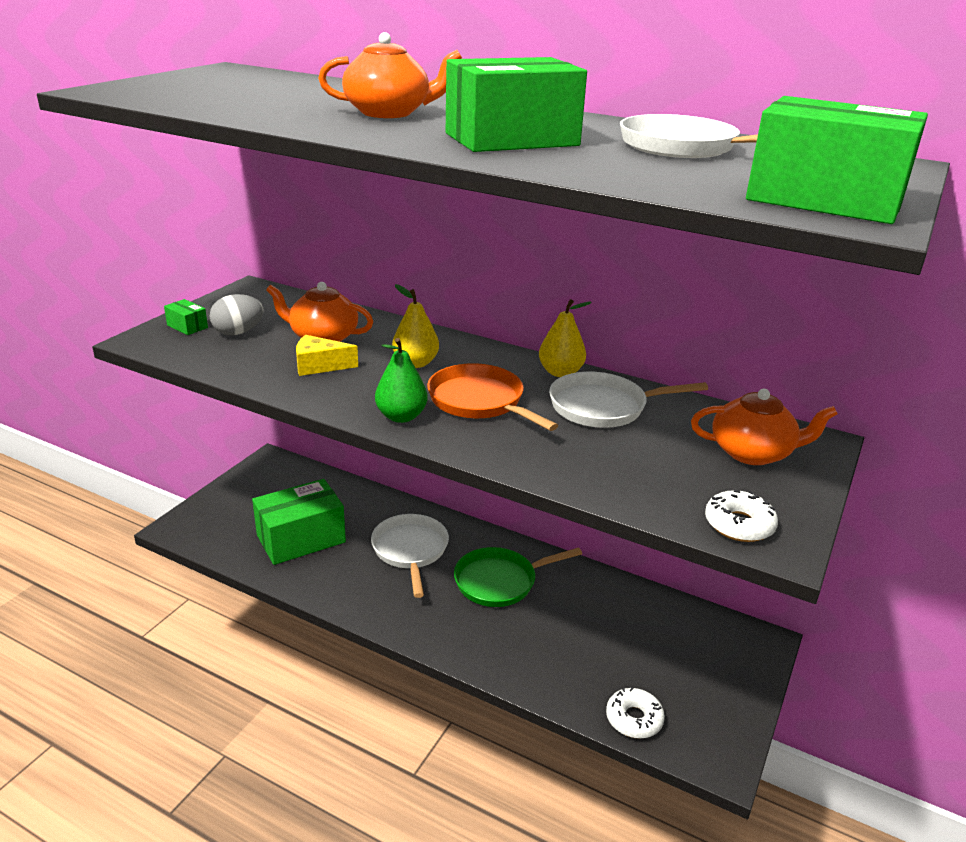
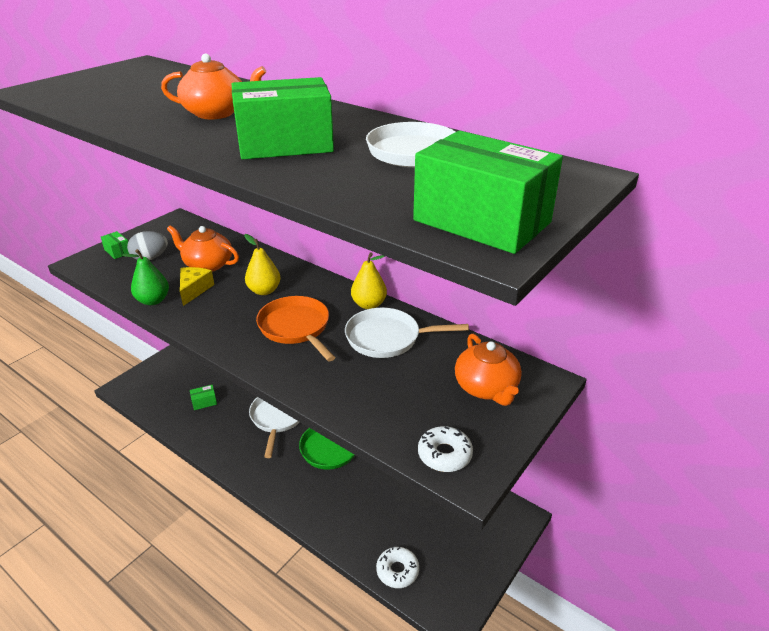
camera: 10 degrees right, 5 degrees up
(301, 539) = (204, 402): green box -> green box, size x0.42
(319, 365) = (194, 290): yellow cheese -> yellow cheese turned 90 degrees clockwise
(401, 416) = (233, 338): green pear -> green pear (153, 300)
(752, 452) = (486, 388): orange teapot -> orange teapot turned 60 degrees clockwise

